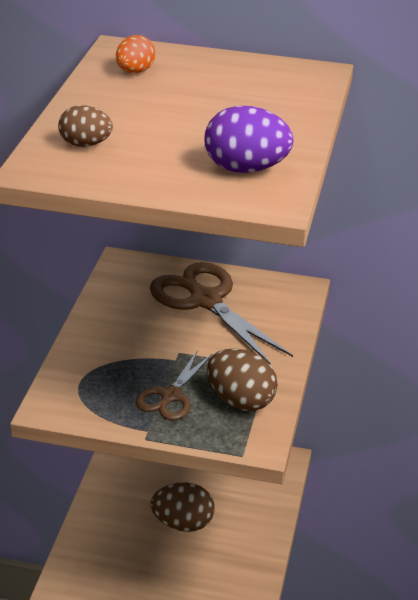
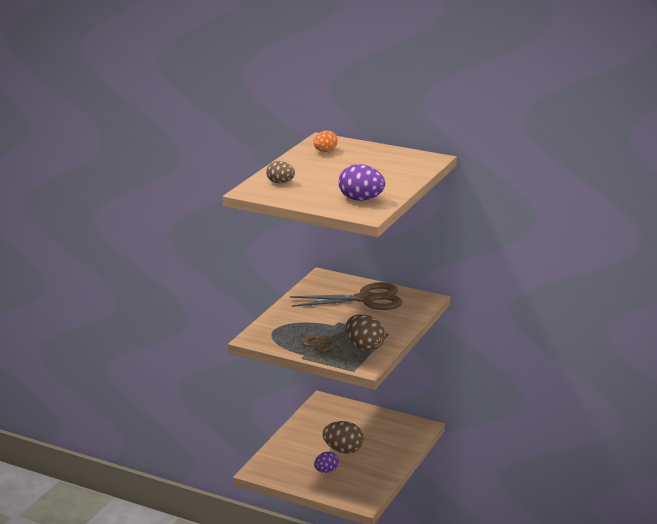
camera: 15 degrees right, 10 degrees down
(169, 569) = (326, 471): none -> purple egg
(206, 301) = (366, 299): brown scissors -> brown scissors turned 105 degrees clockwise

